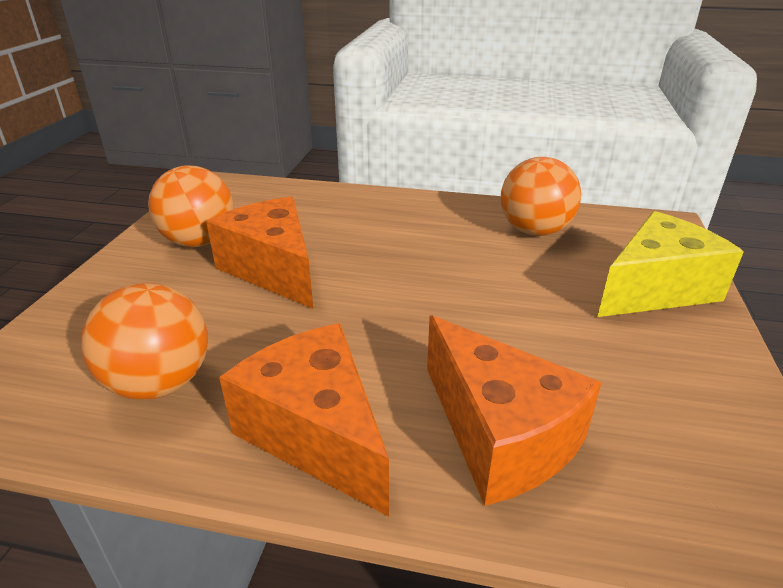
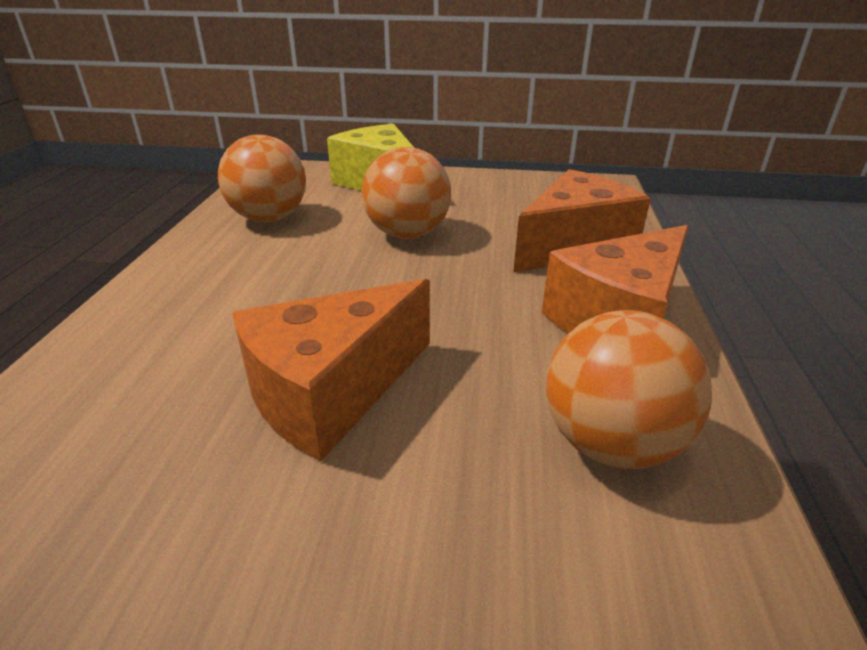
camera: 95 degrees left, 0 degrees up
(199, 242) = (208, 514): orange ball -> orange ball (407, 234)

